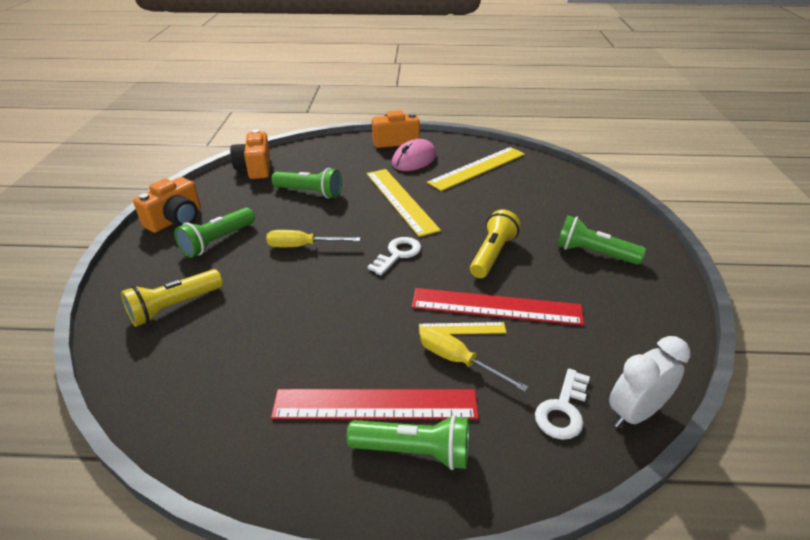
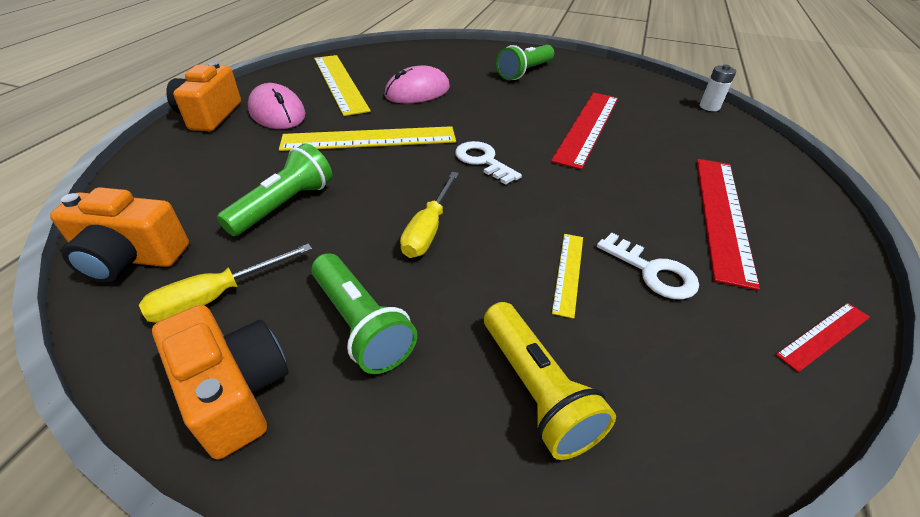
camera: 75 degrees left, 5 degrees up
(224, 456) = (824, 335): none -> red ruler
(414, 451) = (773, 203): green flashlight -> none
(458, 361) = (660, 160): yellow screwdriver -> yellow screwdriver (216, 297)
(462, 328) = (616, 149): yellow ruler -> yellow ruler (568, 272)
(492, 203) = (417, 92): none -> pink mouse
(492, 254) = (507, 111): yellow flashlight -> none
(563, 410) = (711, 130): white key -> white key (653, 272)
(634, 413) = (709, 107): white clock -> white battery

